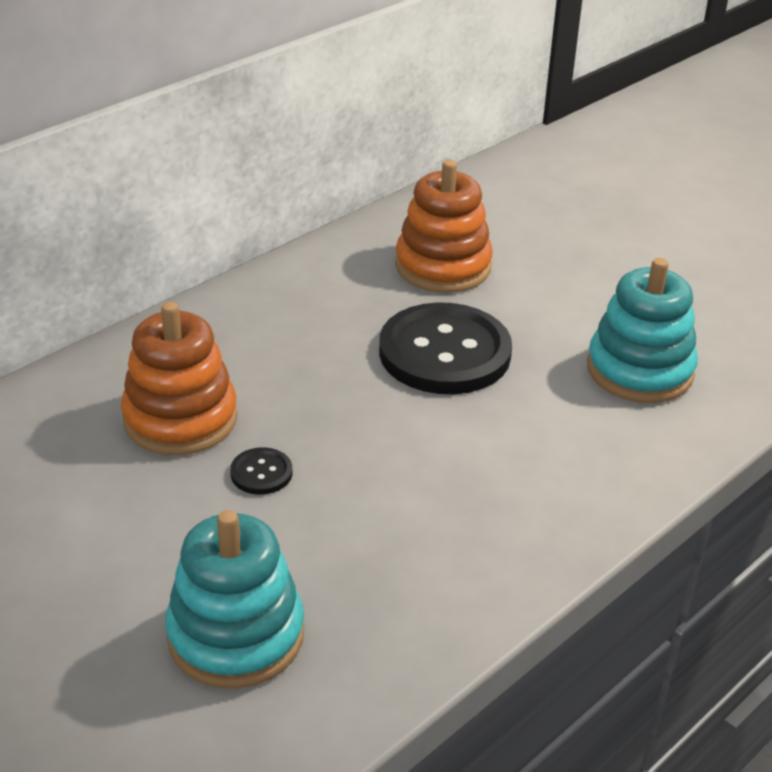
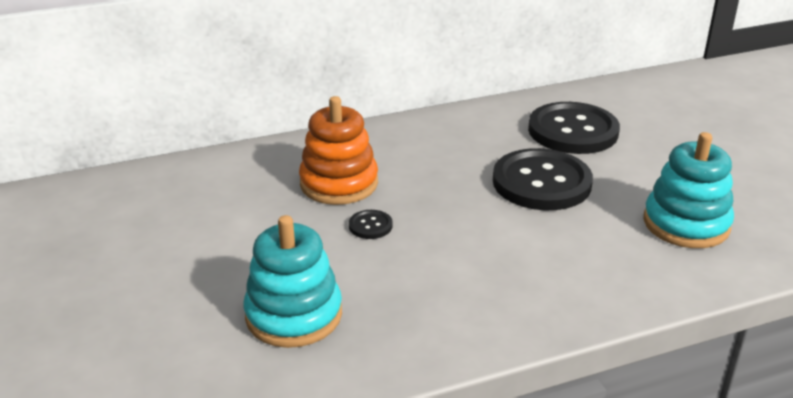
camera: 25 degrees right, 5 degrees down
(443, 266) = (573, 131): orange stacking toy -> black button

